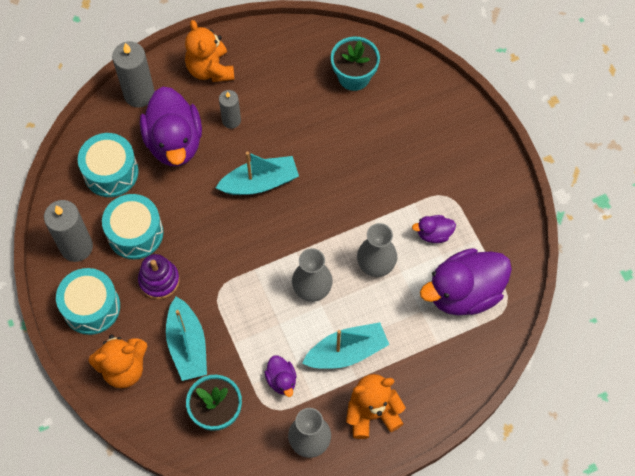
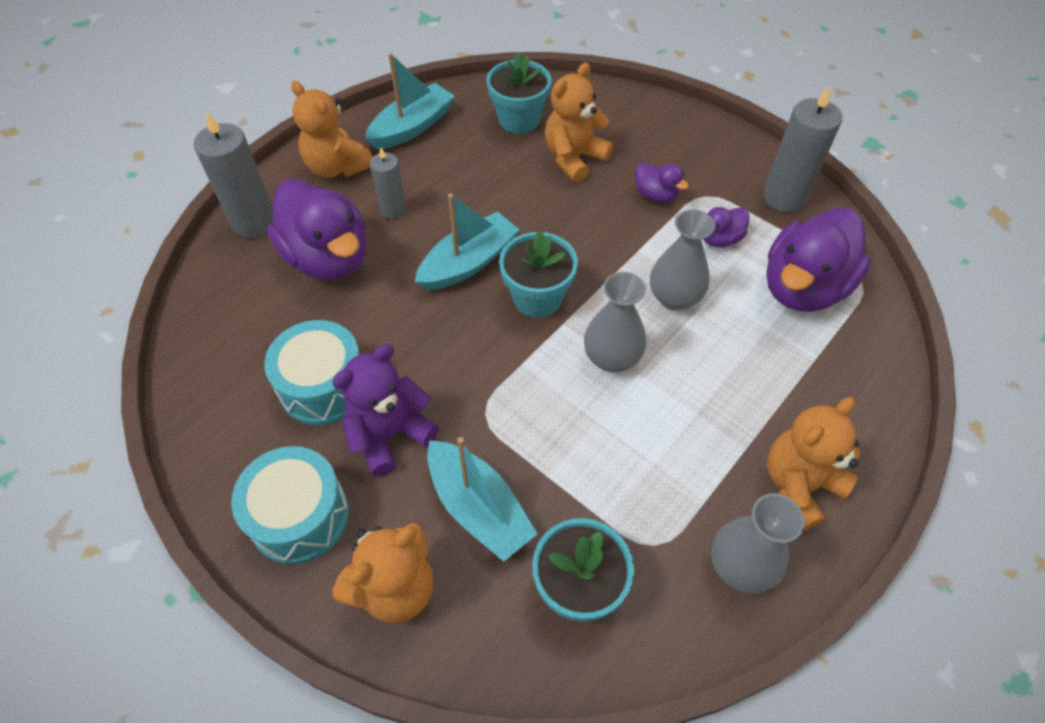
camera: 25 degrees left, 10 degrees down
(76, 247) = (240, 439): grey candle -> grey candle (784, 197)
(111, 172) = (253, 324): turquoise drum -> none
(159, 280) = (390, 434): purple stacking toy -> purple teddy bear
(281, 380) = (645, 496): purple duck -> purple duck (656, 195)
(289, 227) = (537, 298): none -> turquoise flower pot
(346, 352) = (709, 418): turquoise boat -> turquoise boat (412, 127)
(374, 127) = (574, 158): none -> orange teddy bear

